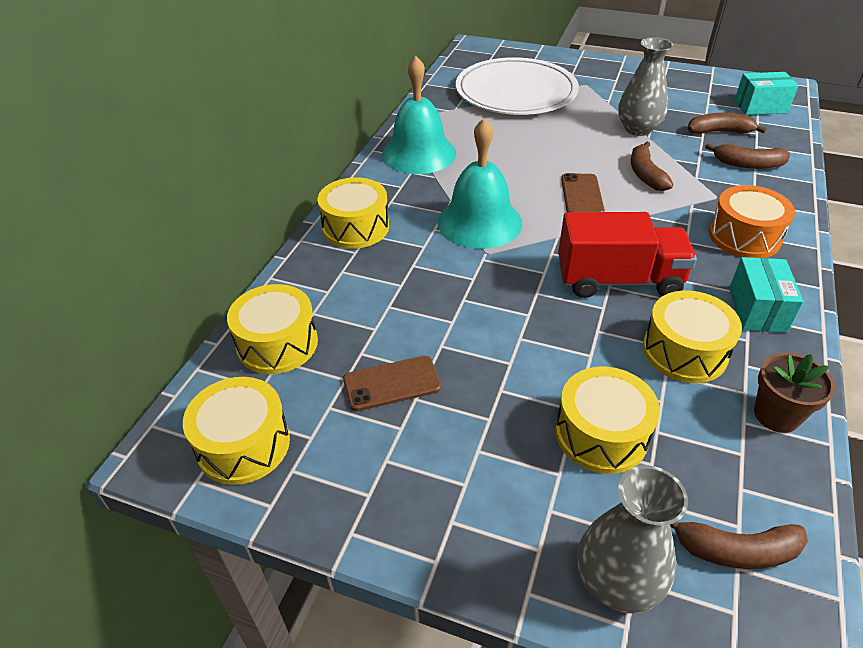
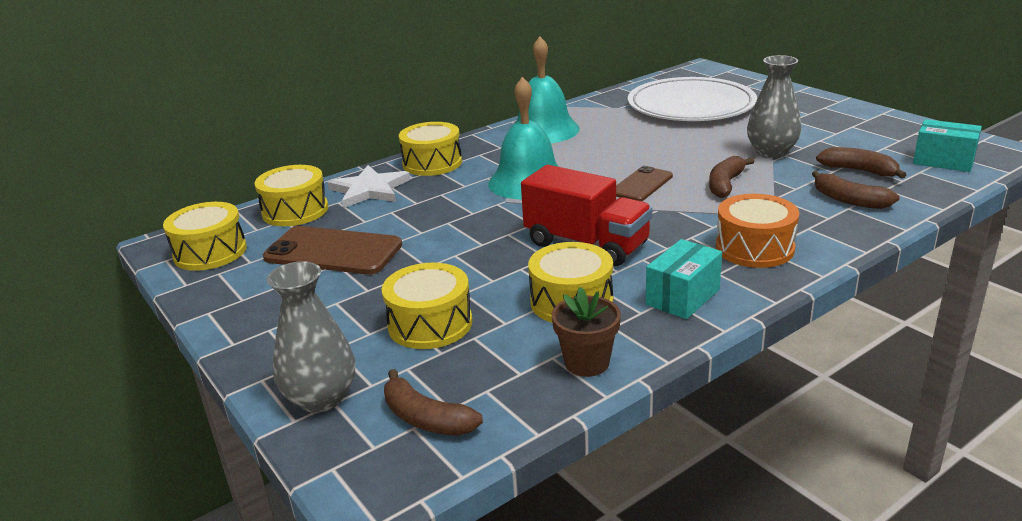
camera: 35 degrees right, 15 degrees down
(329, 285) = (369, 190): none -> white star
(392, 383) = (333, 251): brown phone -> brown phone, size x1.64

